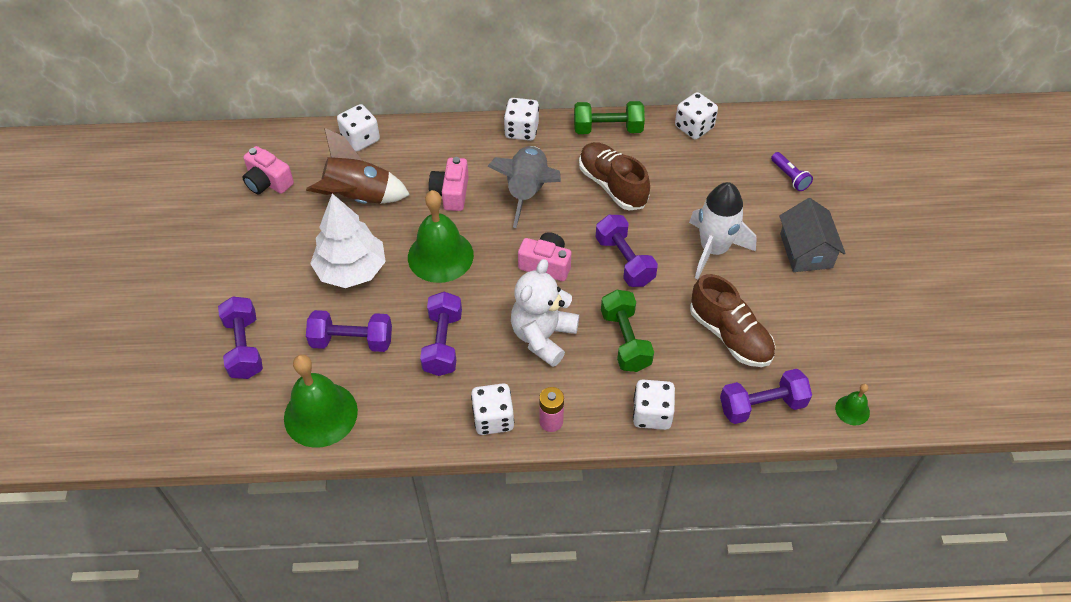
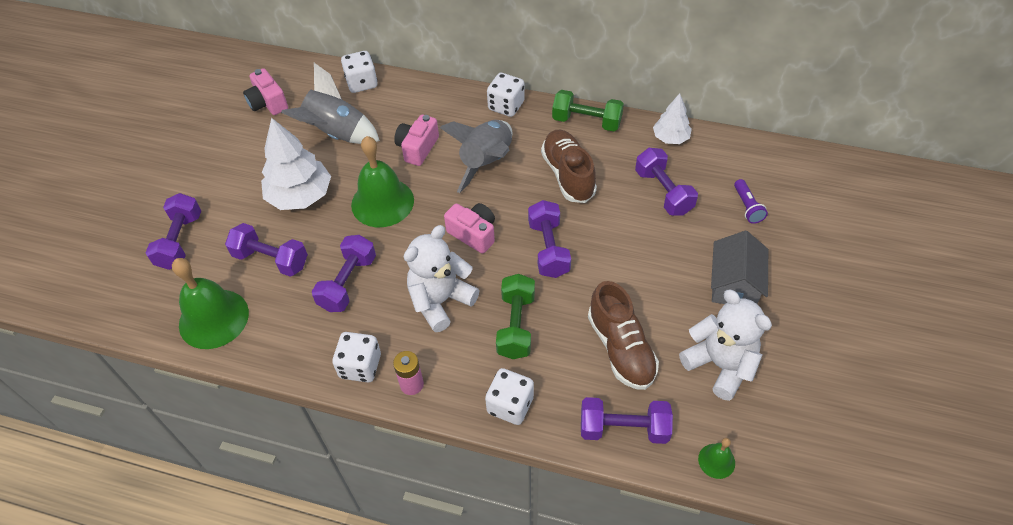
camera: 20 degrees right, 0 degrees up
(358, 197) = (336, 133): brown rocket -> grey rocket
(694, 127) = (670, 138): white dice -> white tree
(708, 181) = (663, 192): none -> purple dumbbell
(714, 249) = (640, 259): white rocket -> none
(822, 326) = (720, 365): none -> white teddy bear

